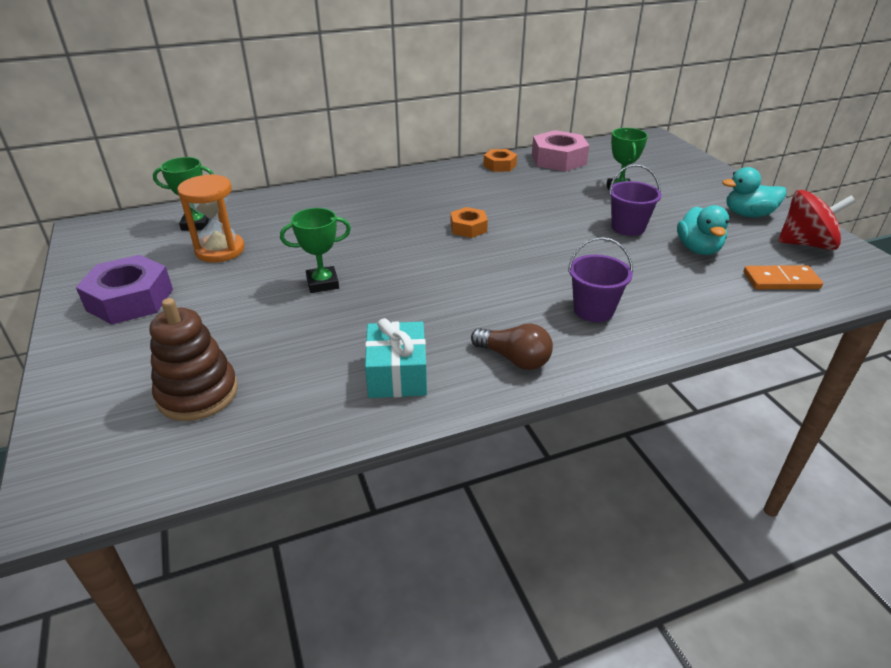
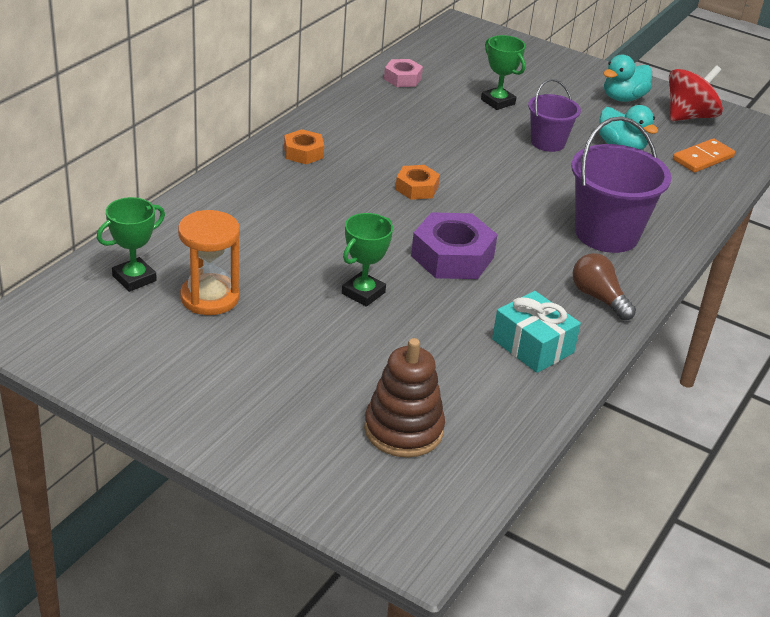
camera: 40 degrees left, 0 degrees up
(130, 299) = (202, 381): purple nut -> purple nut (452, 256)
(499, 165) = (355, 103): orange nut -> orange nut (303, 153)
(514, 359) = (598, 298): brown light bulb -> brown light bulb turned 120 degrees counterclockwise
(558, 159) = (402, 78): pink nut -> pink nut, size x0.57
(593, 310) = (606, 234): purple bucket -> purple bucket, size x1.68

